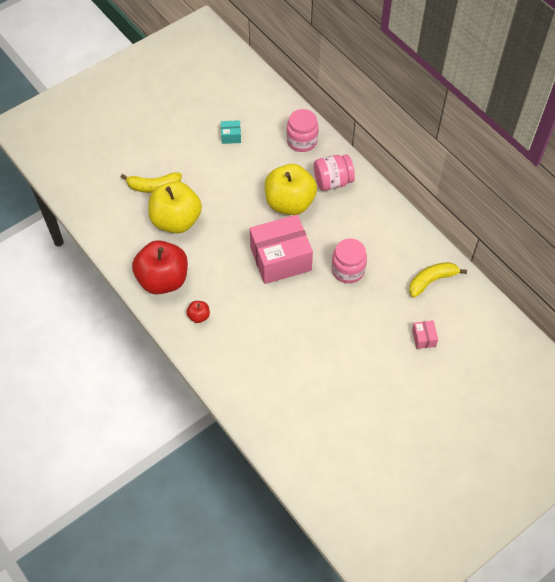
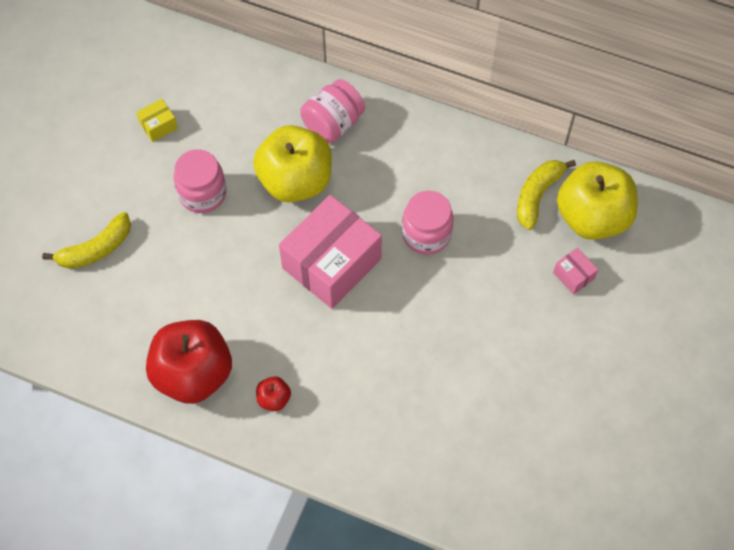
camera: 30 degrees left, 5 degrees up
(176, 220) = (158, 281): yellow apple -> yellow apple (592, 217)
(231, 136) = (158, 126): turquoise box -> yellow box
(302, 141) = (258, 87): pink jar -> pink jar (202, 193)

